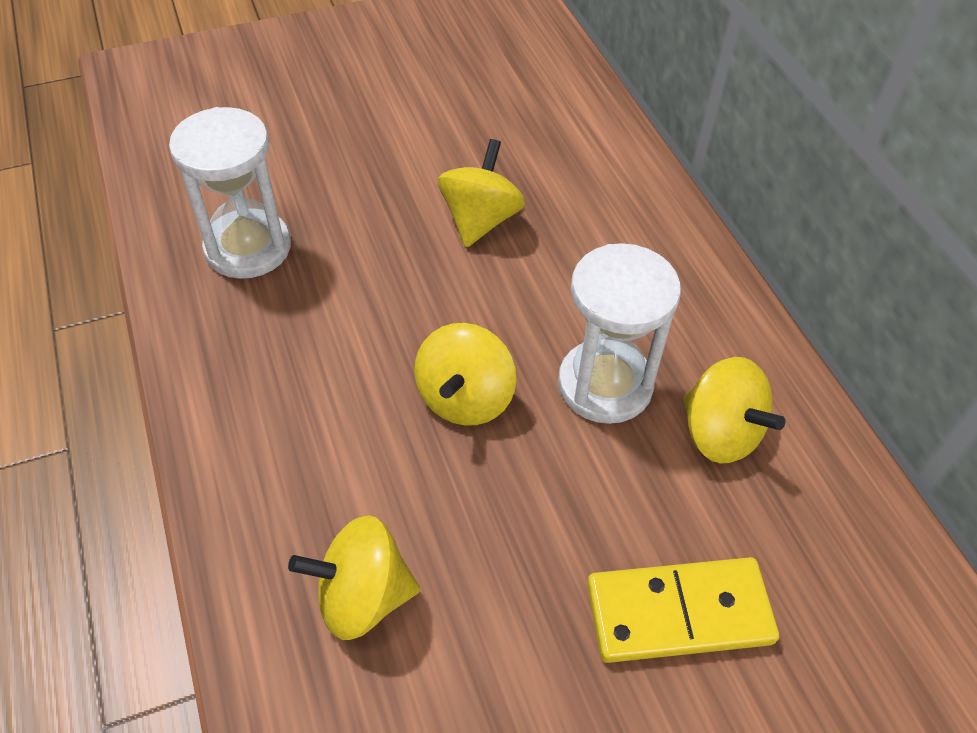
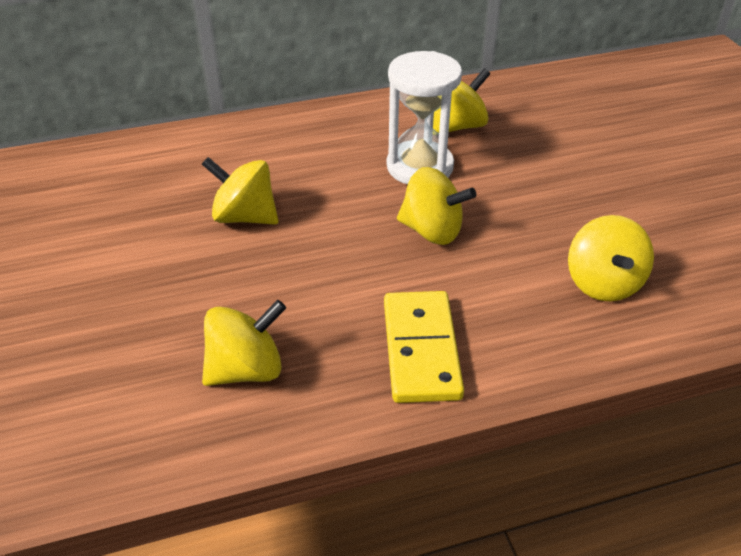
camera: 85 degrees left, 10 degrees down
(248, 247) = (246, 369): white hourglass -> yellow spinning top
(678, 612) = (583, 154): yellow domino -> yellow domino (421, 349)

